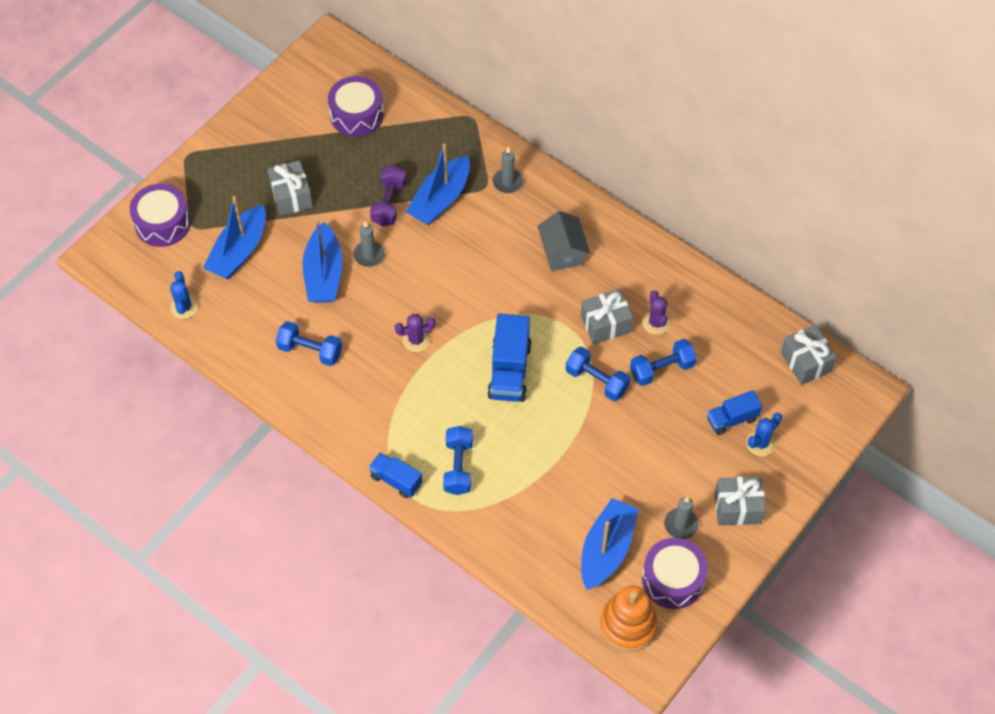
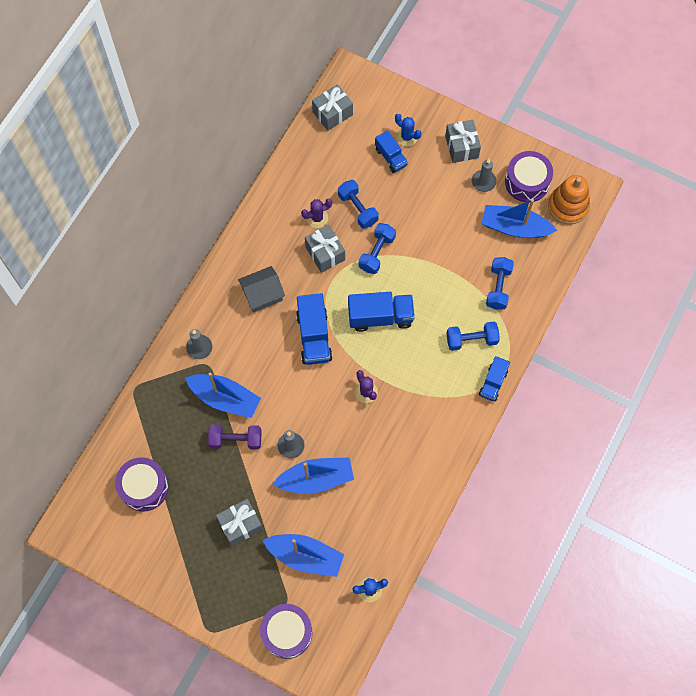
camera: 100 degrees left, 10 degrees up
(310, 350) = (392, 473): blue dumbbell -> blue dumbbell (498, 287)
(498, 297) = (314, 336): none -> blue truck

